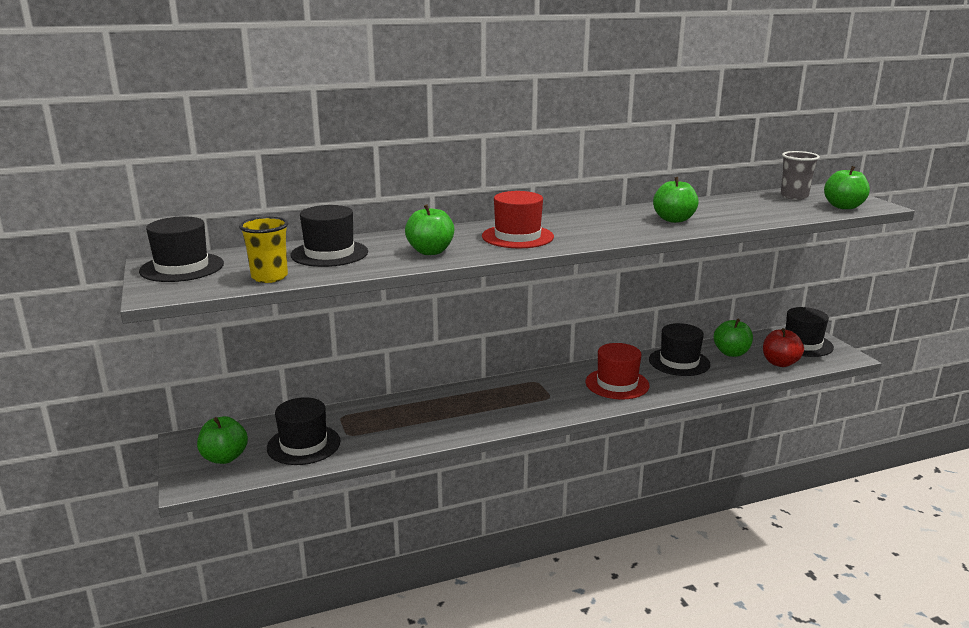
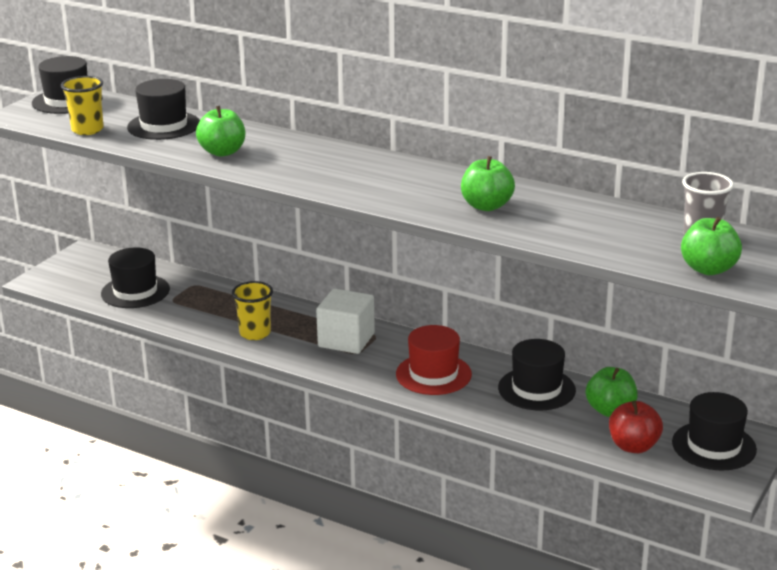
camera: 50 degrees right, 5 degrees up
(224, 458) = (82, 274): green apple -> none
(461, 421) = (255, 333): none -> yellow cup
(517, 236) = (315, 166): red hat -> none
(526, 393) = (346, 340): none -> white cube

